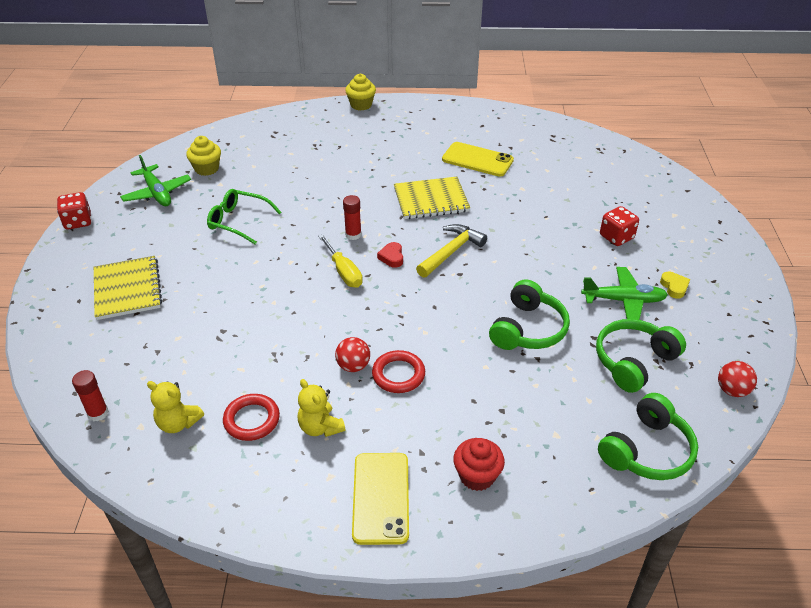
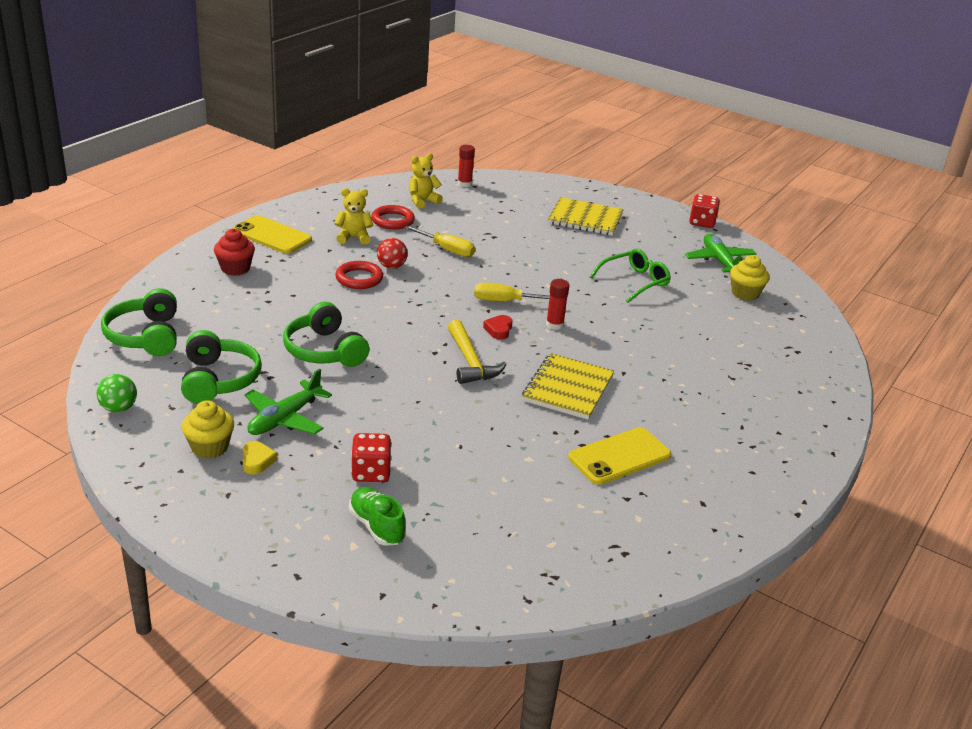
camera: 120 degrees right, 10 degrees down
(157, 193) = (719, 261): green plane -> green plane turned 75 degrees clockwise
(282, 348) = (446, 249): none -> yellow screwdriver
(361, 105) = (829, 430): yellow cupcake -> yellow cupcake (210, 447)
(392, 257) = (499, 330): red heart -> red heart turned 105 degrees counterclockwise
(650, 214) = (377, 526): none -> green shoe
(674, 287) = (257, 461): yellow heart -> yellow heart turned 120 degrees counterclockwise
(732, 390) = (119, 408): red ball -> green ball

